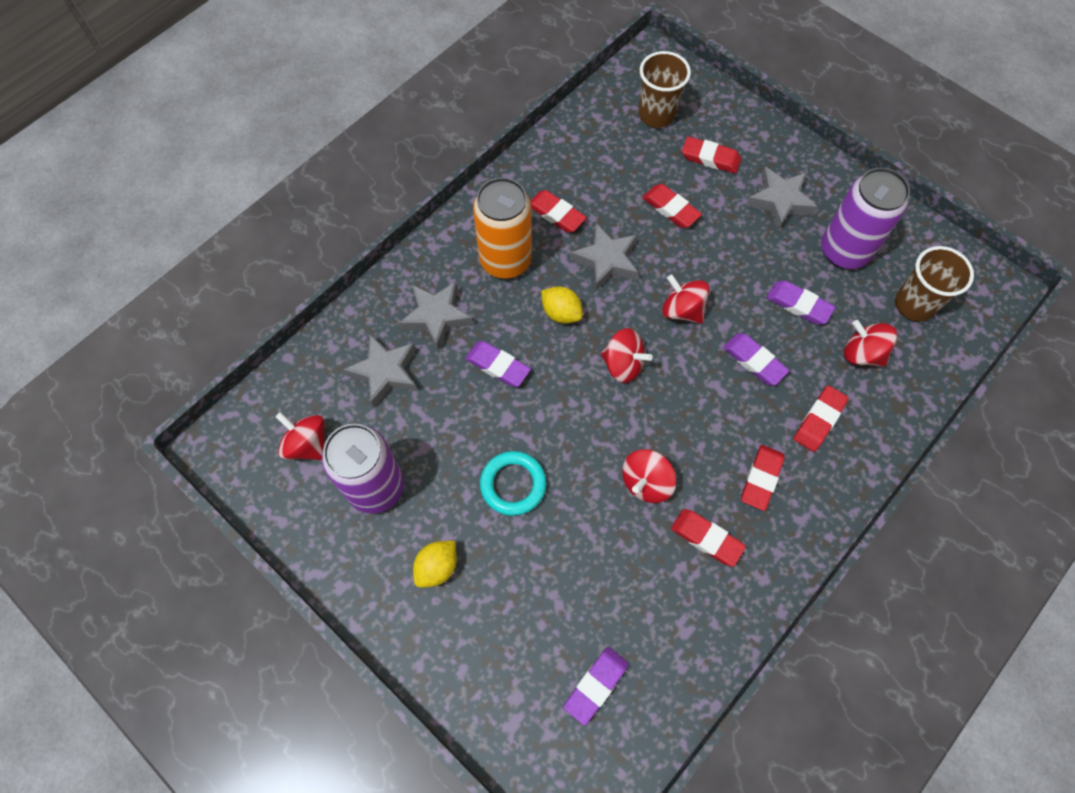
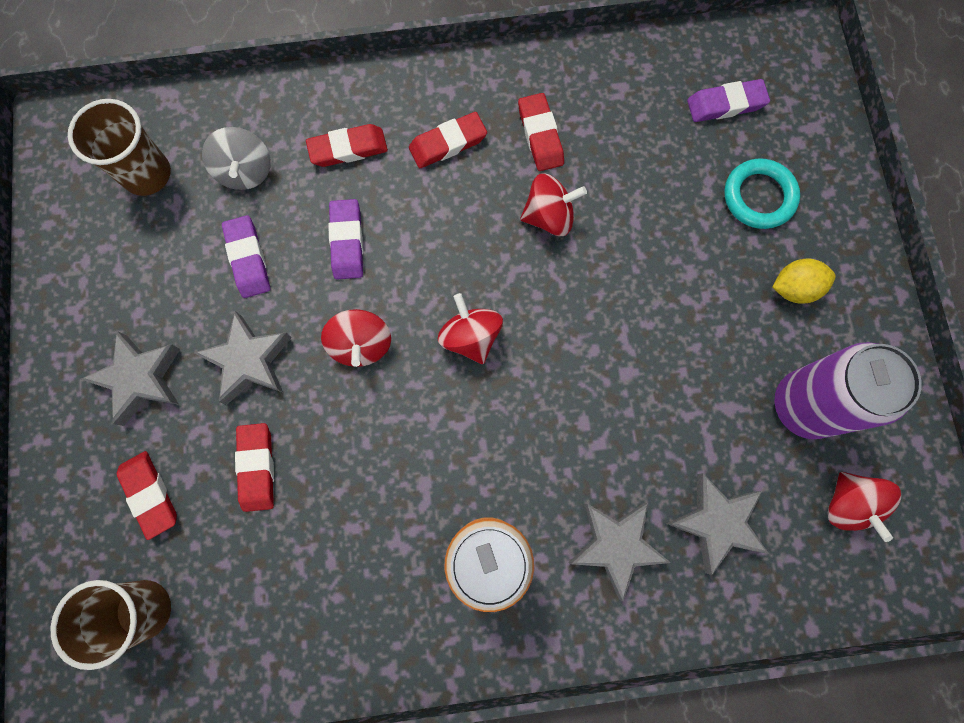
camera: 140 degrees left, 10 degrees up
(498, 366) = (594, 435): purple eraser -> none
(513, 484) = (671, 306): turquoise ring -> turquoise ring (759, 196)
(556, 214) = (383, 568): red eraser -> none
(561, 313) = (482, 441): yellow lemon -> none
(606, 261) = (383, 462): grey star -> grey star (249, 361)
(844, 251) = (144, 274): purple can -> none
(862, 353) = (245, 171): red spinning top -> grey spinning top

